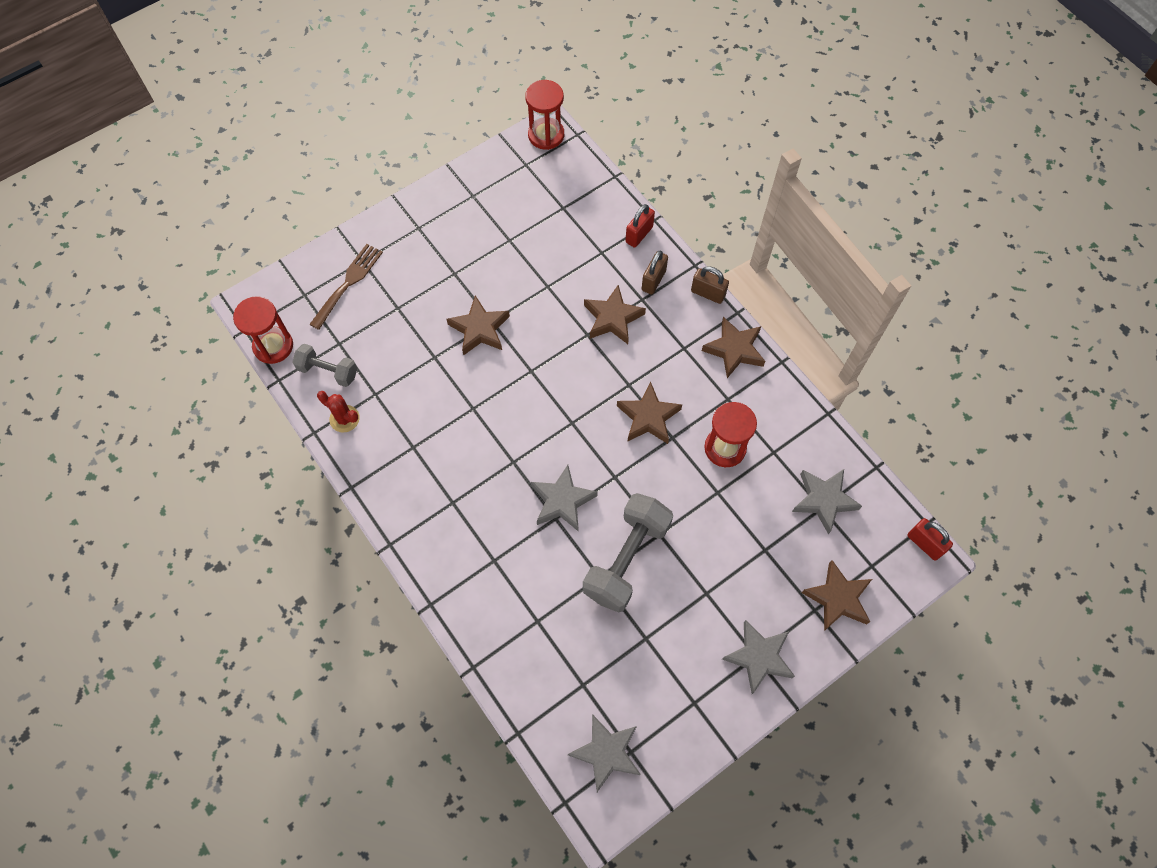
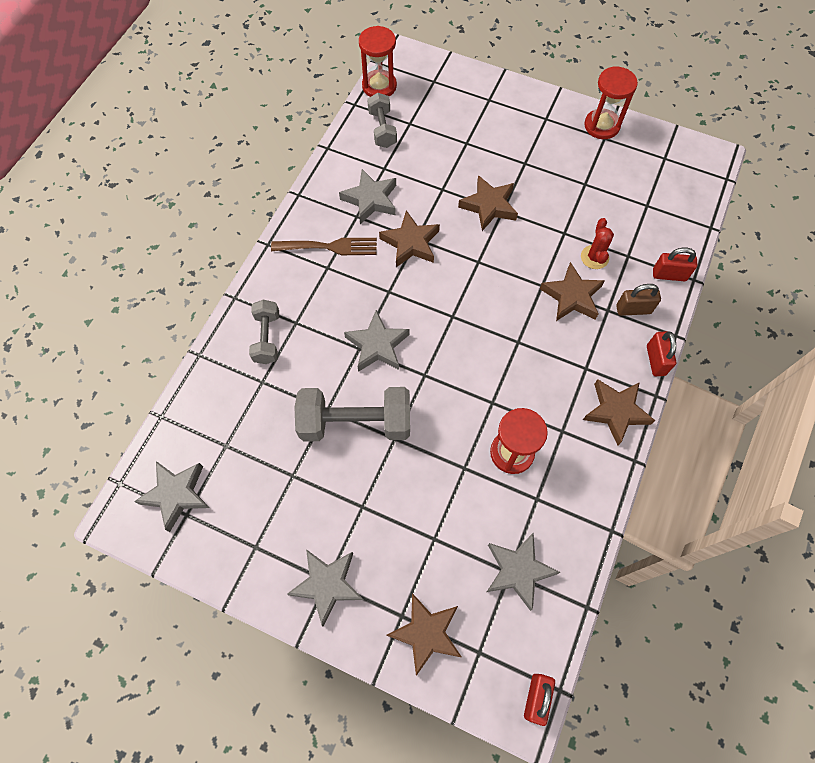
camera: 60 degrees right, 0 degrees up
(344, 419) = (351, 160): red cactus -> red cactus (594, 257)
(348, 283) = (464, 101): brown fork -> brown fork (329, 247)
(403, 425) = (370, 200): none -> grey star
(494, 595) = (267, 338): none -> grey dumbbell
(546, 135) = (705, 157): red hourglass -> red hourglass (601, 126)
(648, 417) = (498, 373): brown star -> brown star (410, 243)
(708, 293) = (655, 360): brown padlock -> red padlock

